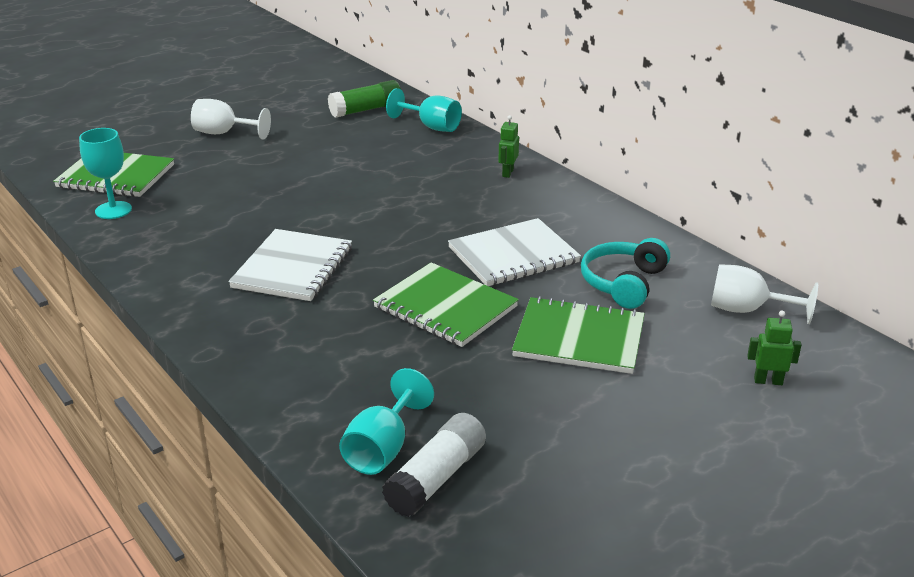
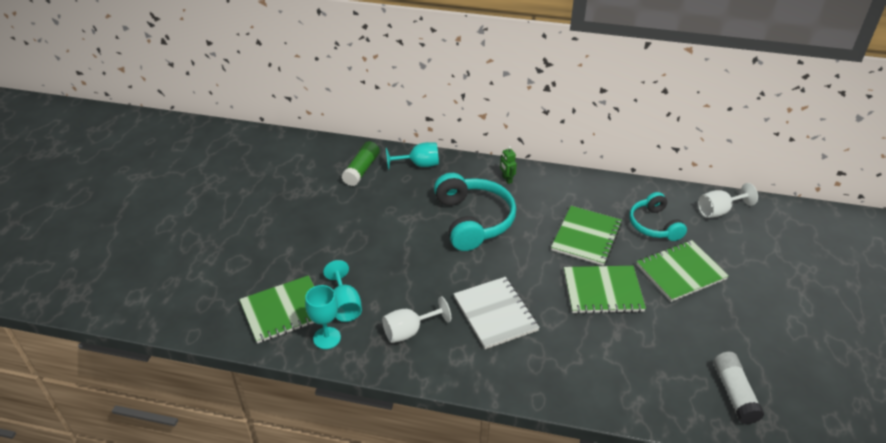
camera: 40 degrees left, 10 degrees up
(224, 133) = (301, 236): white goblet -> white goblet (409, 331)
(382, 448) = (693, 395): turquoise goblet -> turquoise goblet (344, 305)
(407, 189) = (473, 220): none -> turquoise headphones
(513, 255) = (586, 237): white notebook -> green notebook
(768, 381) = (774, 248): green robot -> none

